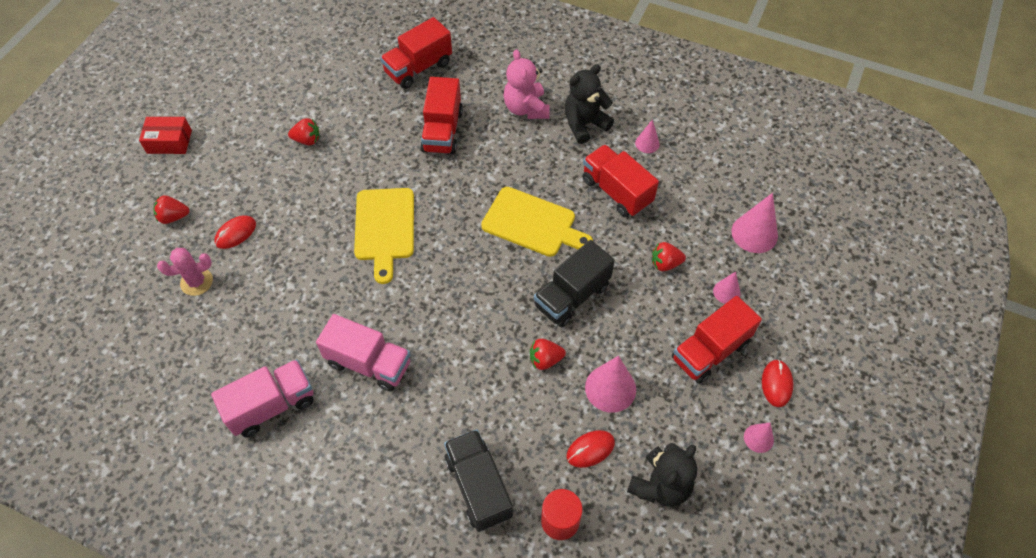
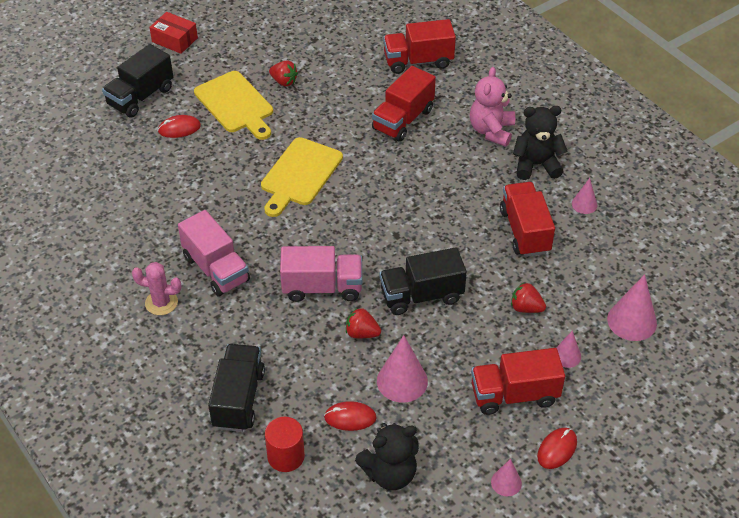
camera: 30 degrees right, 10 degrees down
(173, 217) = (140, 97): red strawberry -> black truck
(196, 282) = (126, 151): pink cactus -> pink cactus (161, 302)
(272, 405) = (121, 264): pink truck -> pink truck (322, 287)
(533, 223) = (429, 224): yellow cutting board -> yellow cutting board (236, 104)

